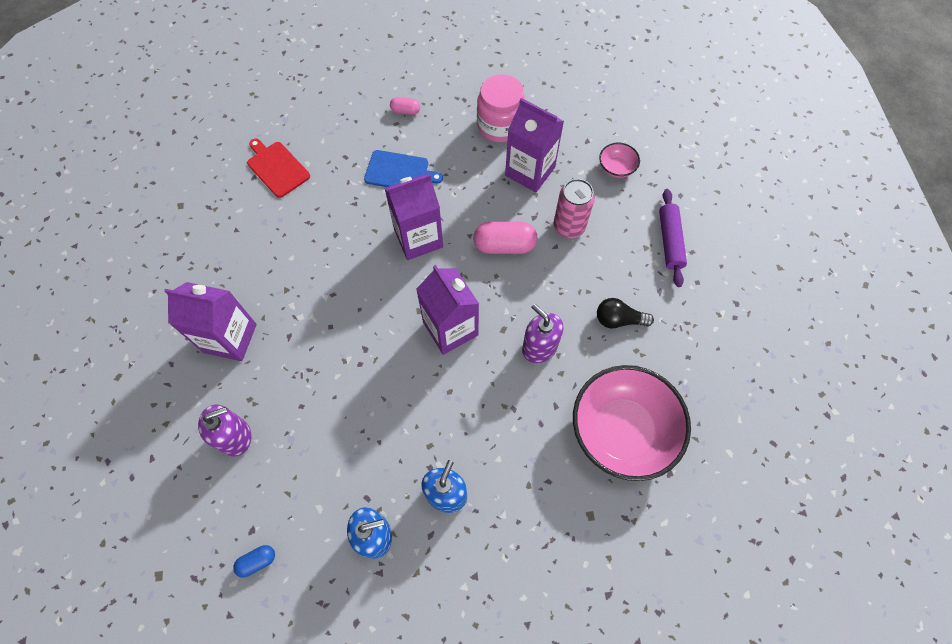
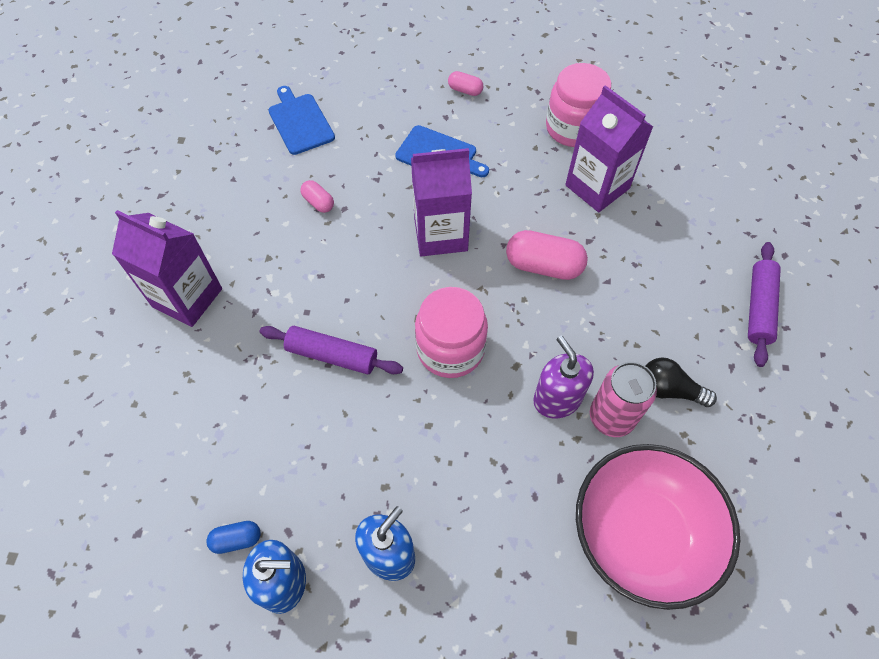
camera: 15 degrees right, 5 degrees down
(235, 436) = (156, 413): purple soap dispenser -> none
(257, 561) = (131, 574): blue capsule -> blue capsule (237, 539)
(277, 168) = (300, 122): red cutting board -> blue cutting board
(313, 234) = (318, 202): none -> pink capsule
(361, 356) = (332, 355): none -> purple rolling pin
(450, 328) = (450, 349): purple carton -> pink jar
(569, 227) = (630, 261): pink can -> pink can (611, 417)
(616, 168) = (707, 205): pink bowl -> none

